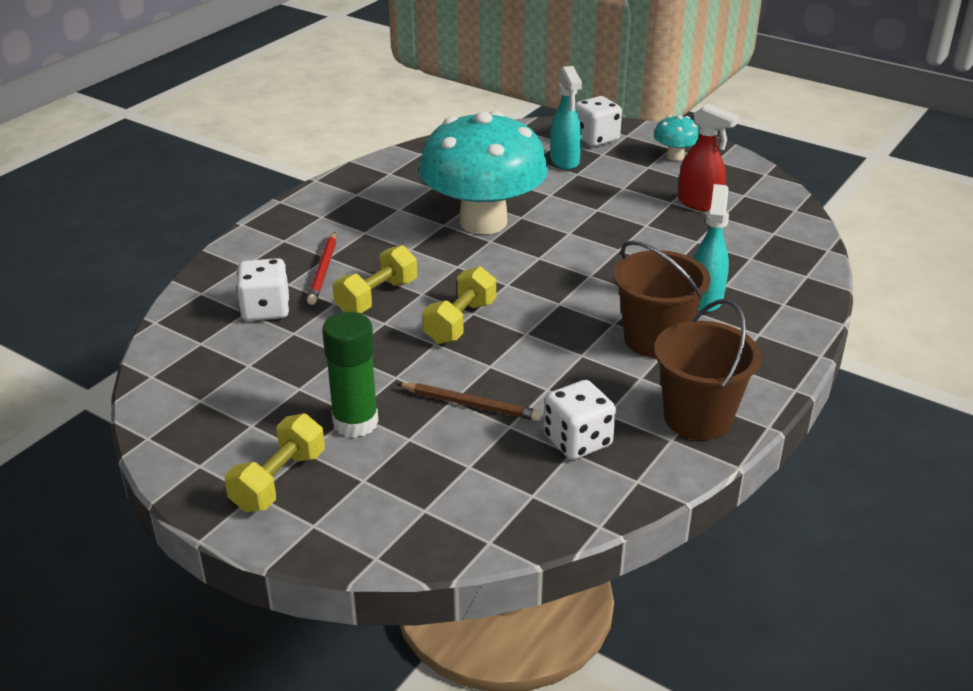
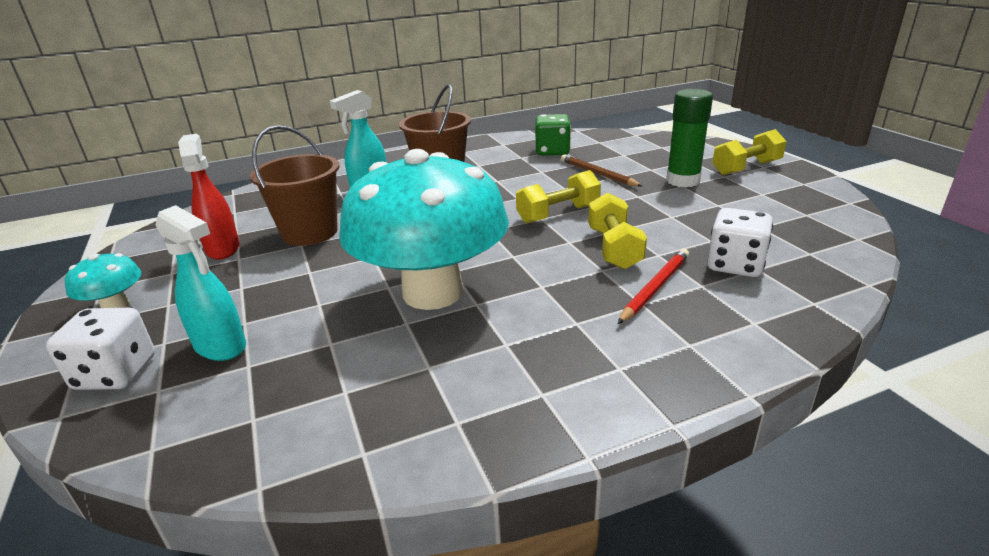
camera: 145 degrees left, 5 degrees down
(376, 297) = (614, 248): yellow dumbbell -> yellow dumbbell turned 75 degrees counterclockwise
(565, 161) = (221, 347): turquoise spray bottle -> turquoise spray bottle turned 105 degrees clockwise
(577, 441) = (552, 151): white dice -> green dice
(697, 418) = (477, 147): brown bucket -> brown bucket (310, 232)

